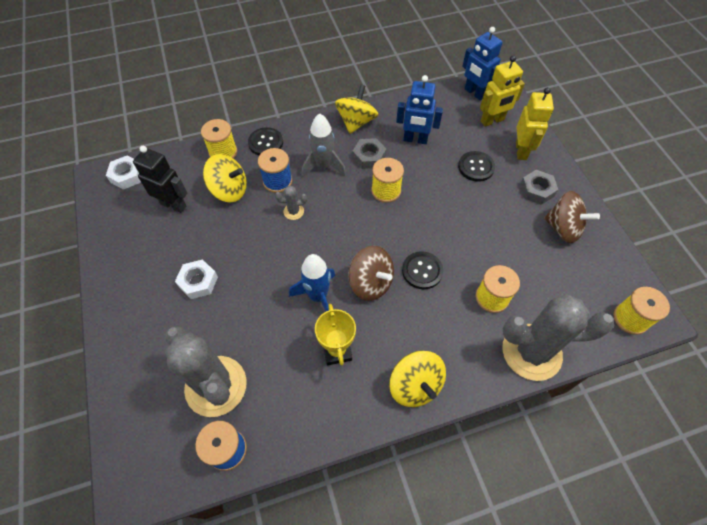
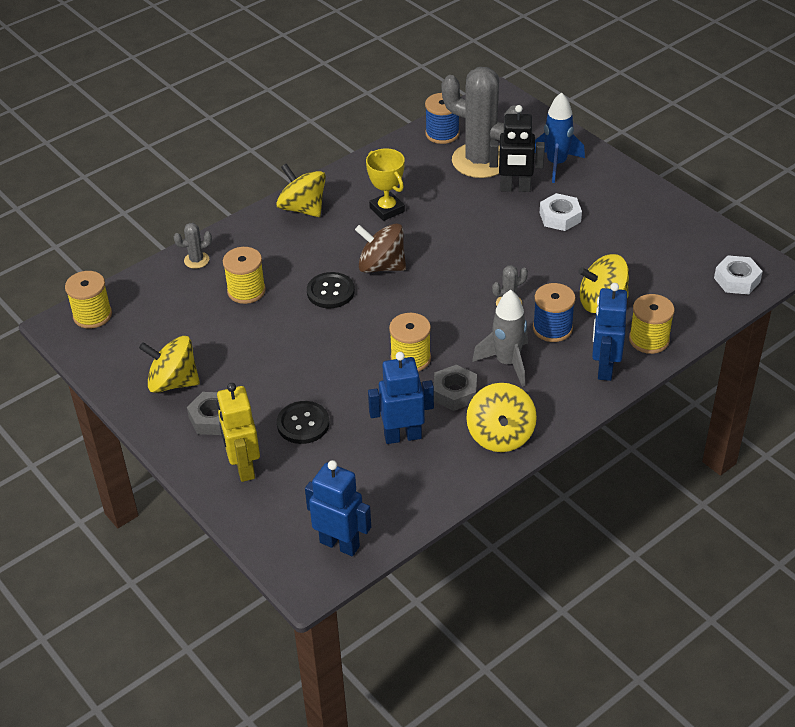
camera: 160 degrees right, 15 degrees down
(173, 205) = (651, 269): black robot -> black robot (515, 188)
(265, 143) = (604, 368): black button -> blue robot
(318, 296) = (430, 240): blue rocket -> blue rocket (556, 164)
(492, 121) = (298, 502): yellow robot -> none
(531, 352) = (196, 260): grey cactus -> grey cactus, size x0.41
(563, 228) = (173, 382): brown spinning top -> yellow spinning top

